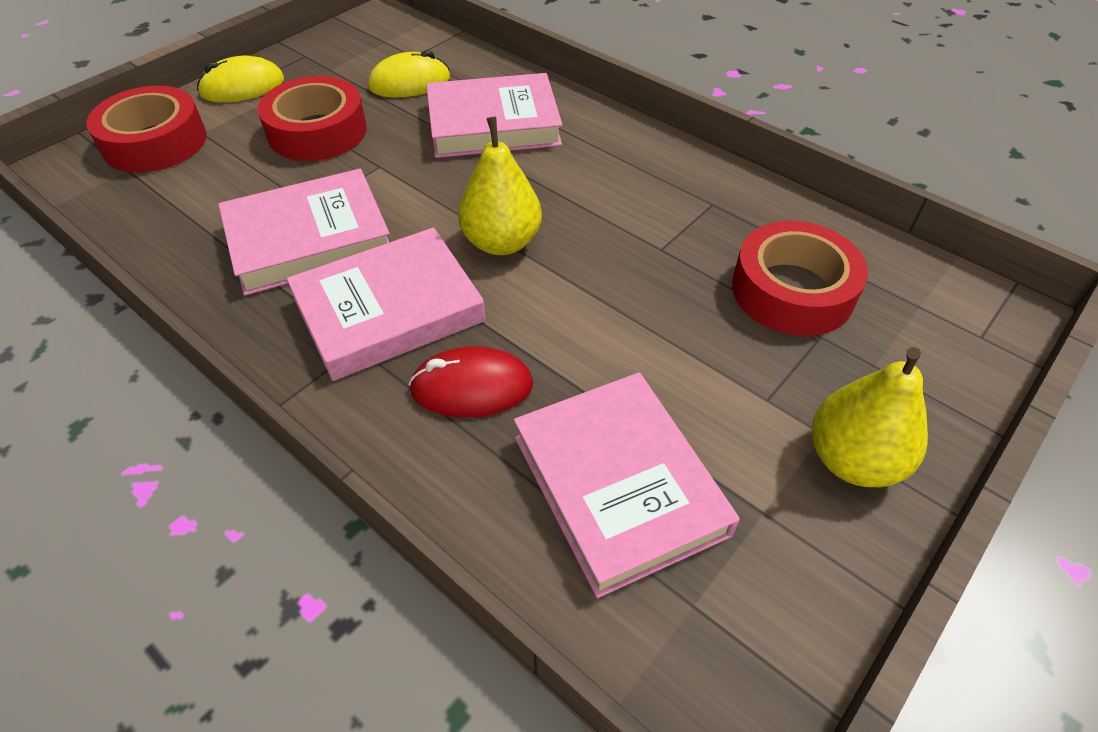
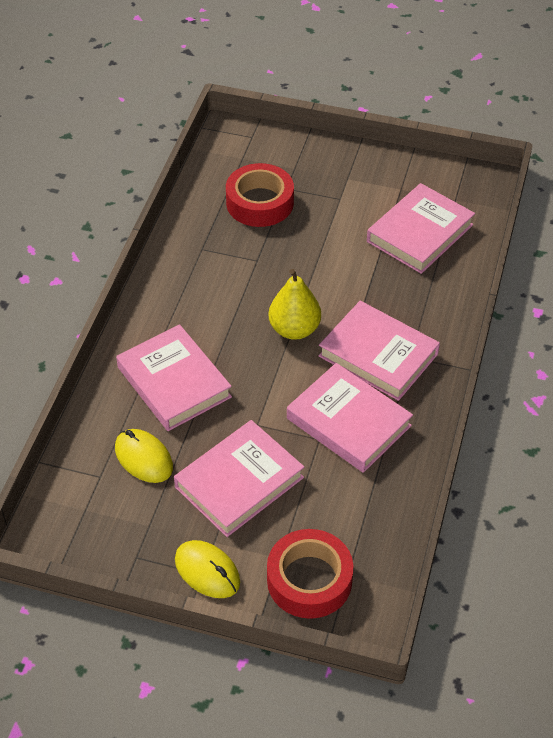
camera: 115 degrees left, 0 degrees up
(317, 131) = (239, 482): red tape -> pink book
(472, 387) = (404, 300): red mouse -> none
(852, 460) = (356, 168): yellow pear -> none

